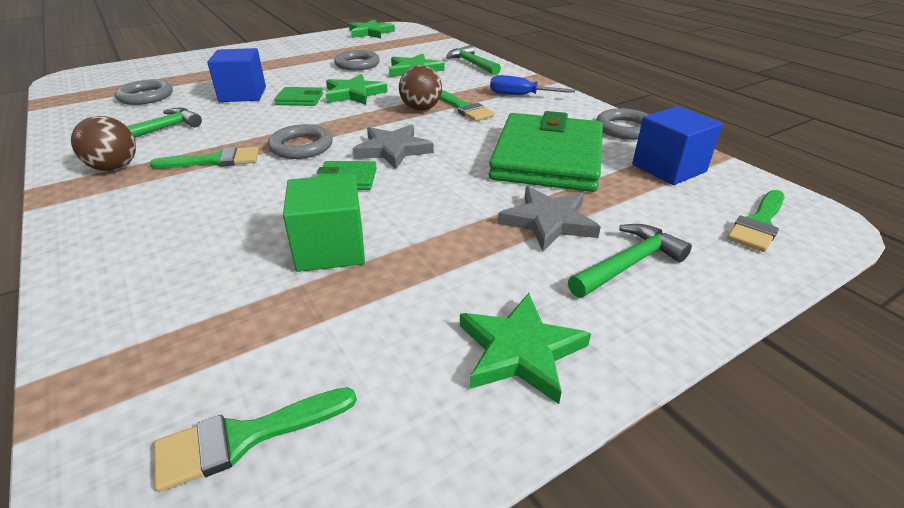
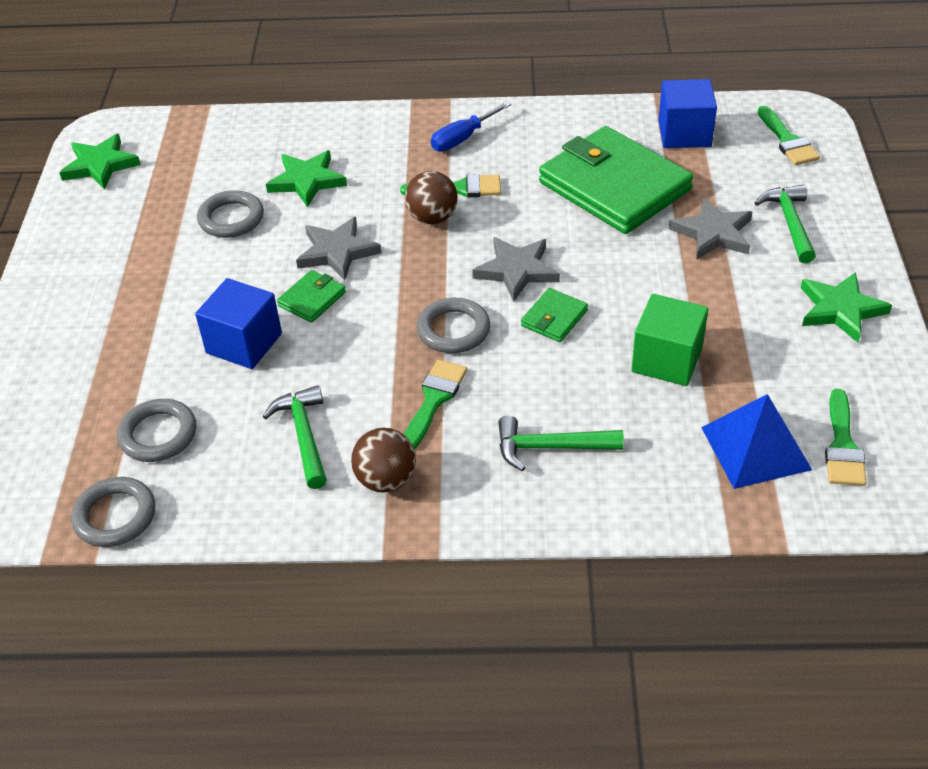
camera: 55 degrees left, 10 degrees up
(212, 352) = (755, 448): none -> blue pyramid
(354, 94) = (337, 252): green star -> grey star
(472, 64) = (332, 130): green hammer -> green hammer (550, 447)
(624, 129) = (597, 116): grey ring -> grey ring (115, 516)

